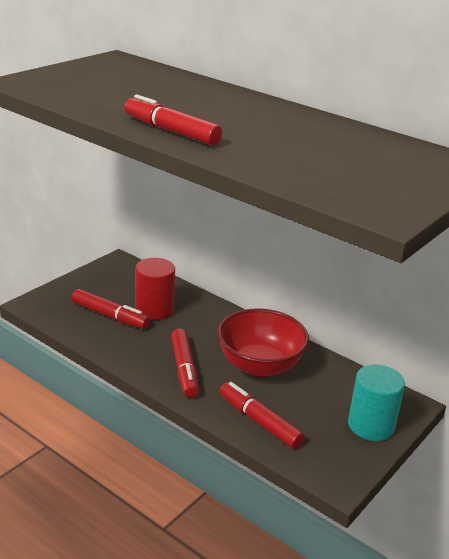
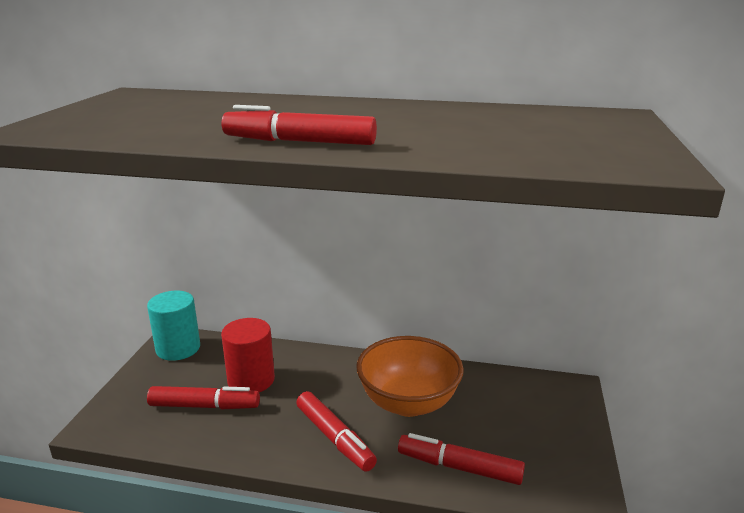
camera: 25 degrees left, 5 degrees down
(259, 366) = (408, 402): red bowl -> orange bowl
(371, 425) = (561, 424): turquoise cylinder -> turquoise cylinder (178, 348)

